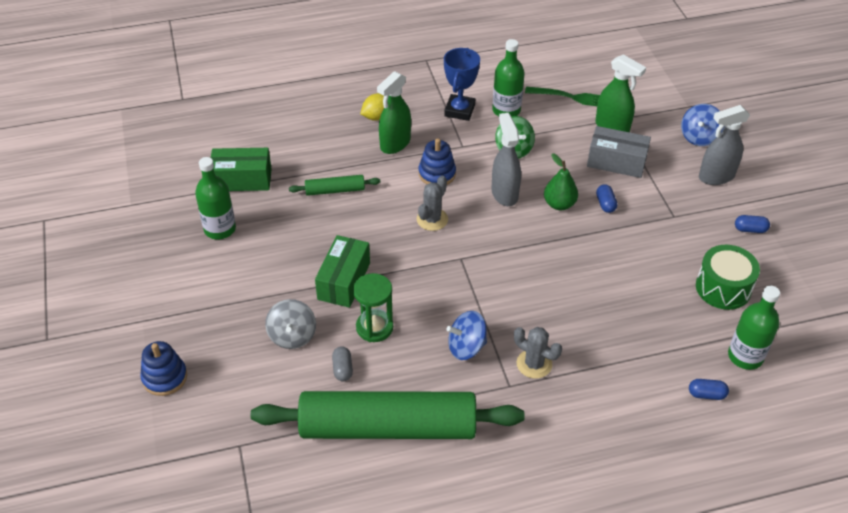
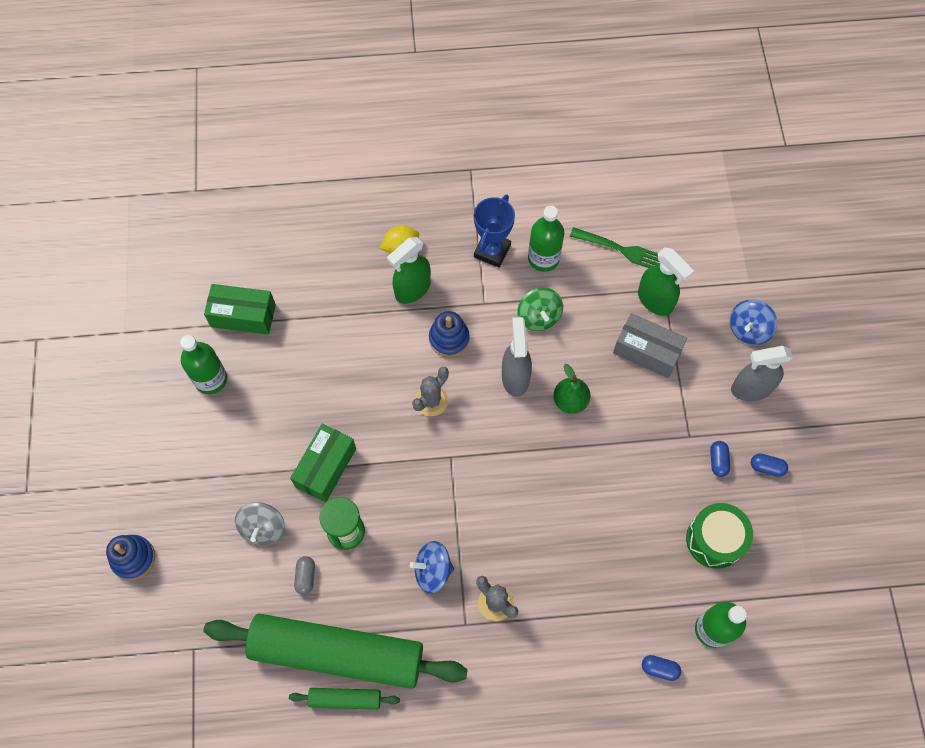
camera: 10 degrees right, 20 degrees up
(335, 190) = (337, 345): green rolling pin -> green rolling pin (345, 699)
(605, 204) = (620, 408): blue capsule -> blue capsule (718, 461)

